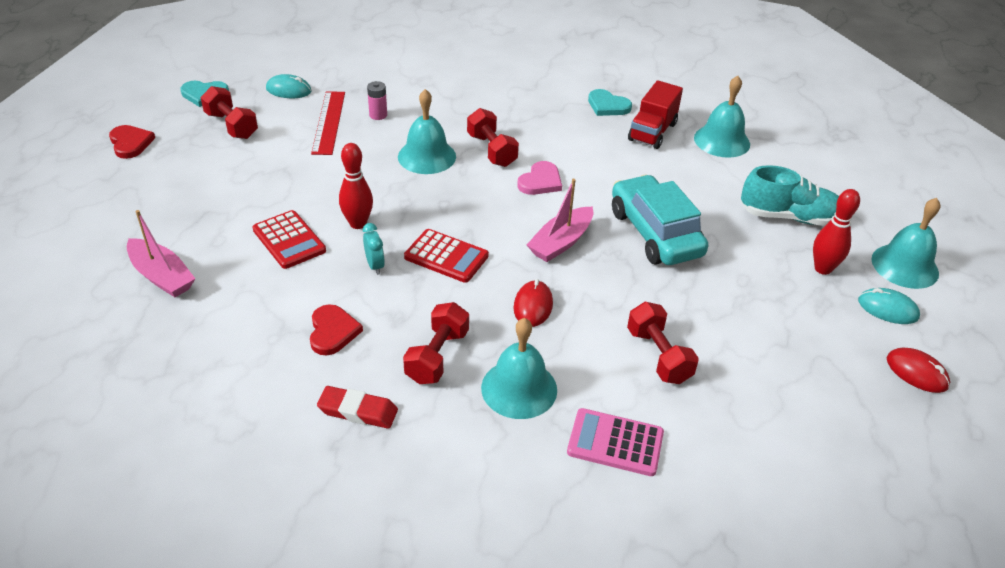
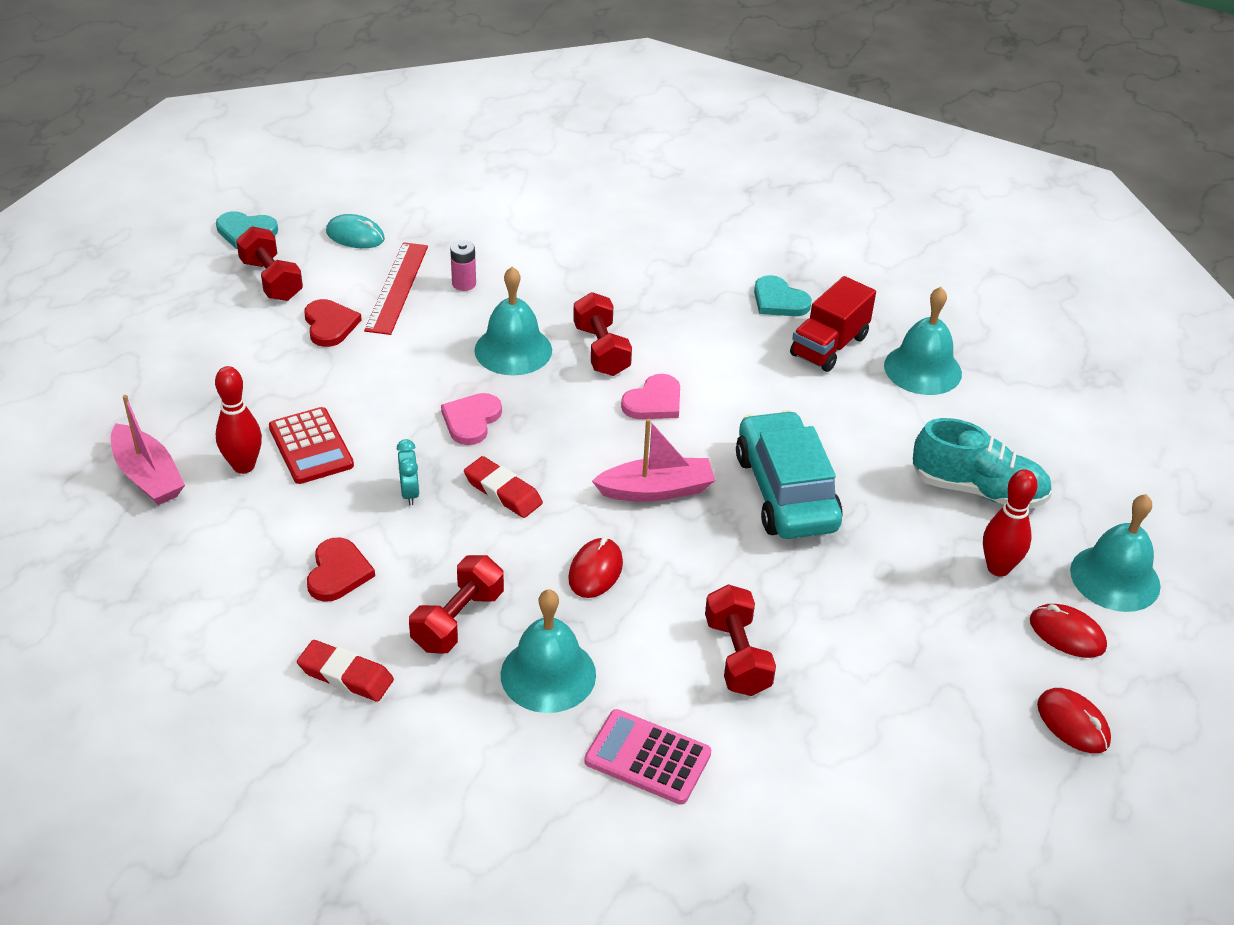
camera: 10 degrees right, 0 degrees up
(130, 143) = (141, 292): red heart -> red heart (330, 325)
(358, 223) = (402, 434): red bowling pin -> red bowling pin (243, 466)
(408, 208) = (471, 420): none -> pink heart
(446, 256) = (503, 492): red calculator -> red eraser
(561, 242) = (656, 490): pink boat -> pink boat turned 150 degrees counterclockwise
(887, 309) = (1067, 634): turquoise mouse -> red mouse

